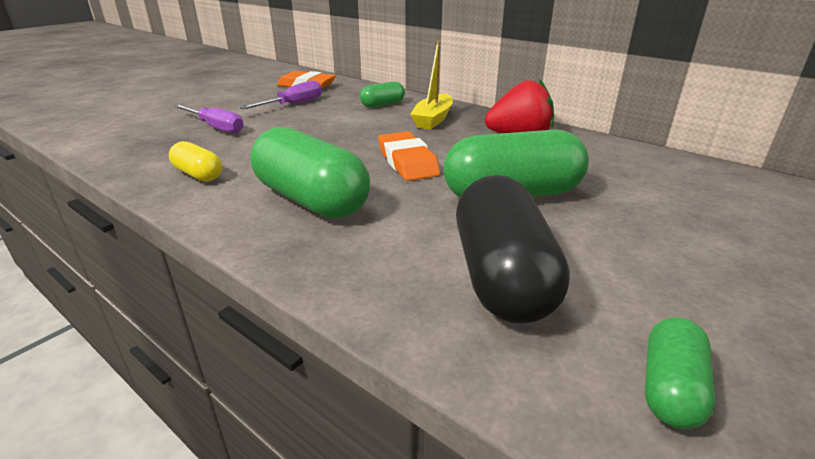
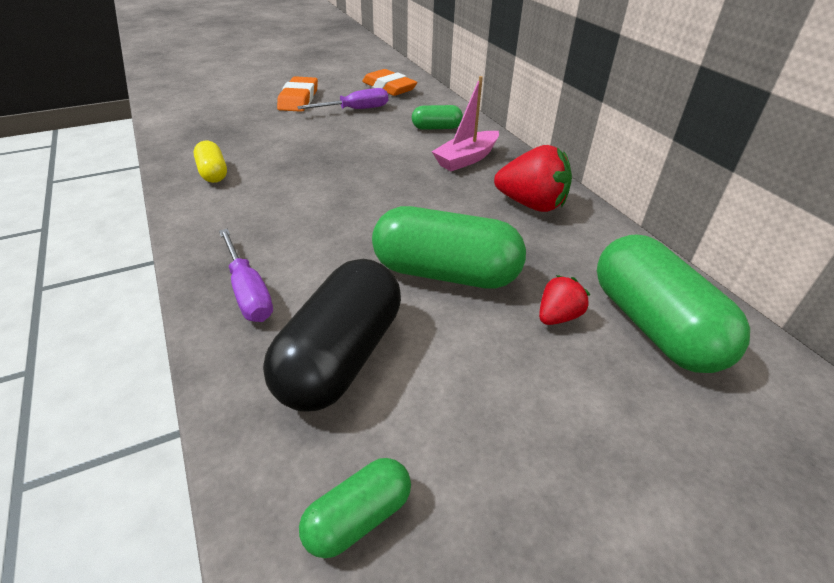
camera: 25 degrees right, 10 degrees up
(216, 127) = (269, 124): purple screwdriver -> purple screwdriver (248, 292)
(311, 200) = (270, 225): green capsule -> green capsule (653, 326)
(407, 162) = (389, 206): orange eraser -> orange eraser (299, 99)
(433, 119) = (466, 159): yellow boat -> pink boat
(628, 199) = (558, 316): none -> red strawberry

